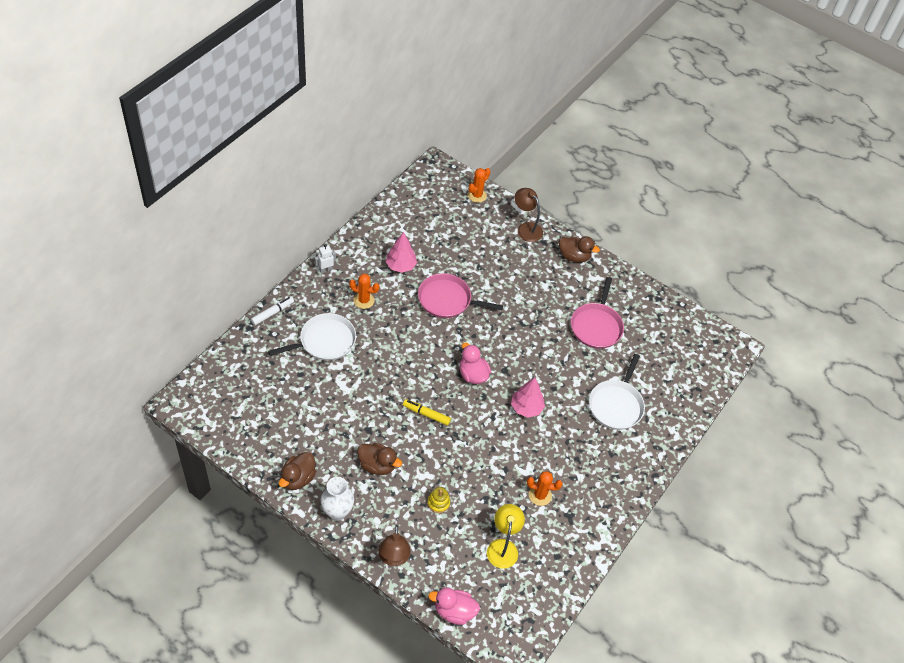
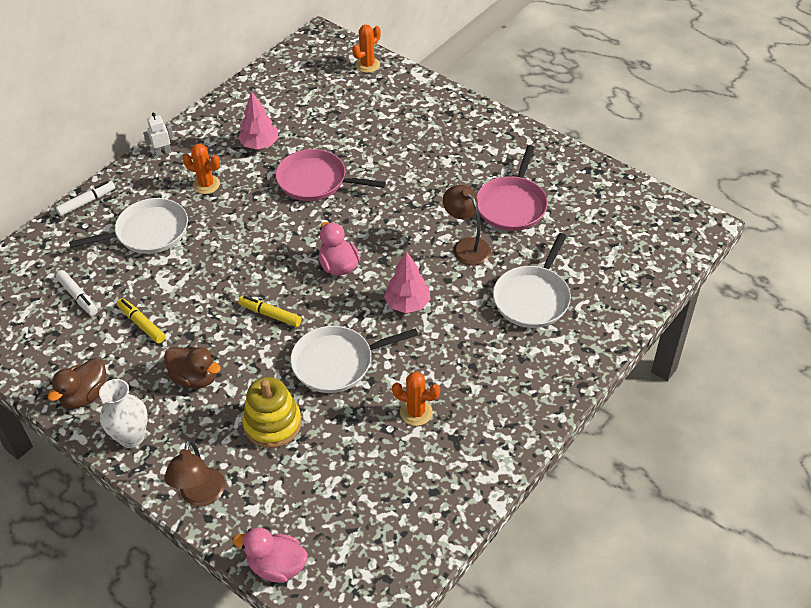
camera: 10 degrees right, 5 degrees down
(279, 396) = (78, 297): none -> white marker
(331, 420) = (142, 324): none -> yellow marker
(438, 503) = (272, 424): yellow stacking toy -> yellow stacking toy, size x1.84
(479, 455) = (337, 363): none -> white pan
(503, 547) = (356, 480): yellow lamp -> none
(526, 228) = (427, 98): brown lamp -> brown lamp (466, 246)
(574, 256) = (488, 127): brown duck -> none

